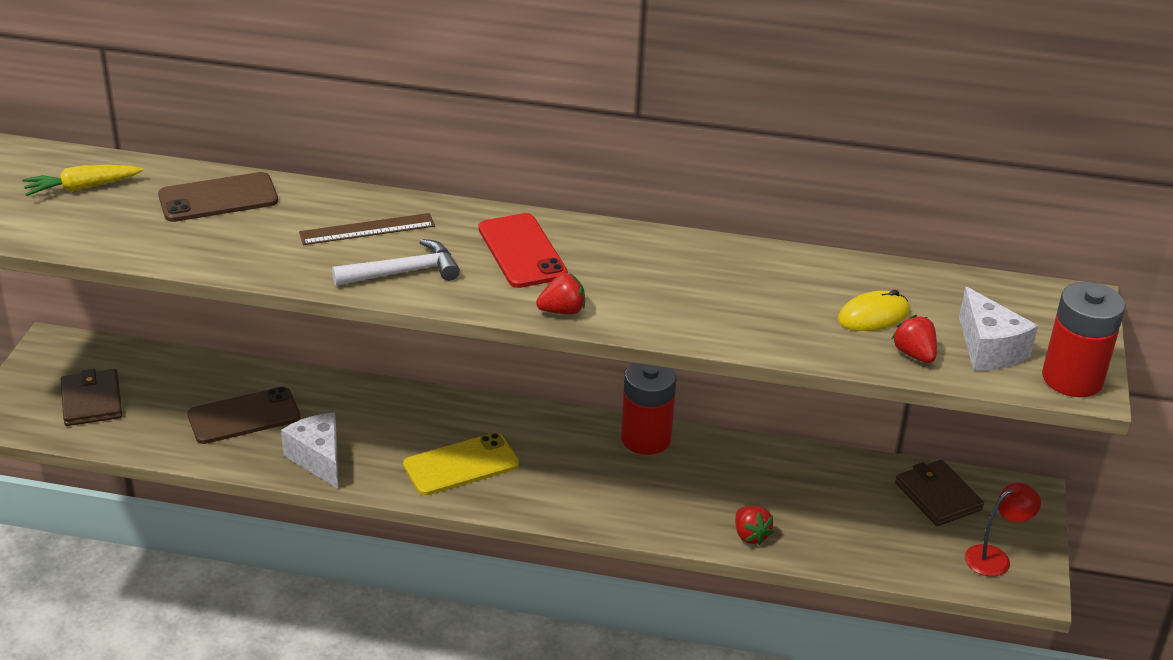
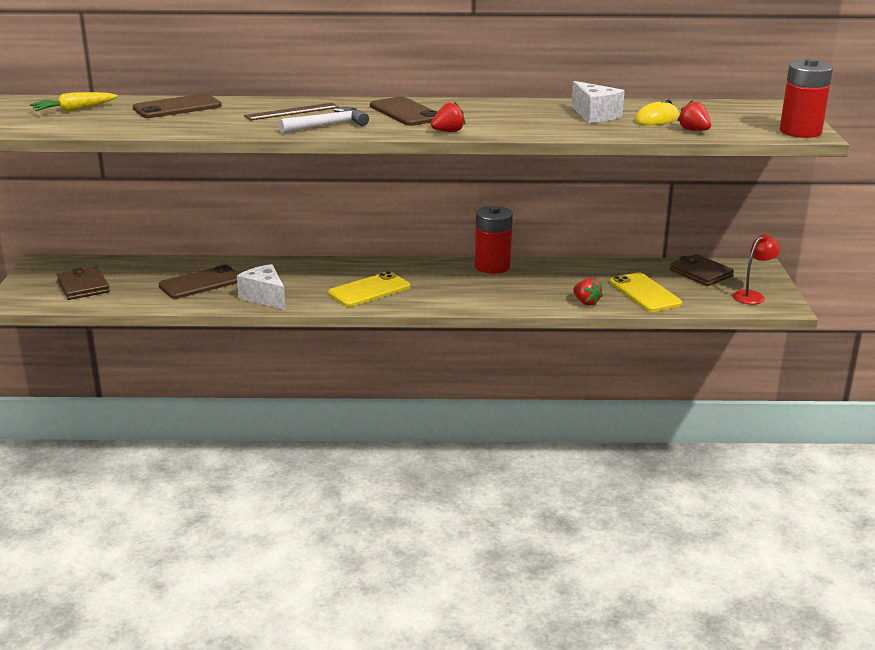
camera: 10 degrees left, 10 degrees down
(522, 251) = (405, 112): red phone -> brown phone
(841, 528) = (645, 293): none -> yellow phone
(988, 349) = (739, 125): white cheese -> white cheese (595, 115)

